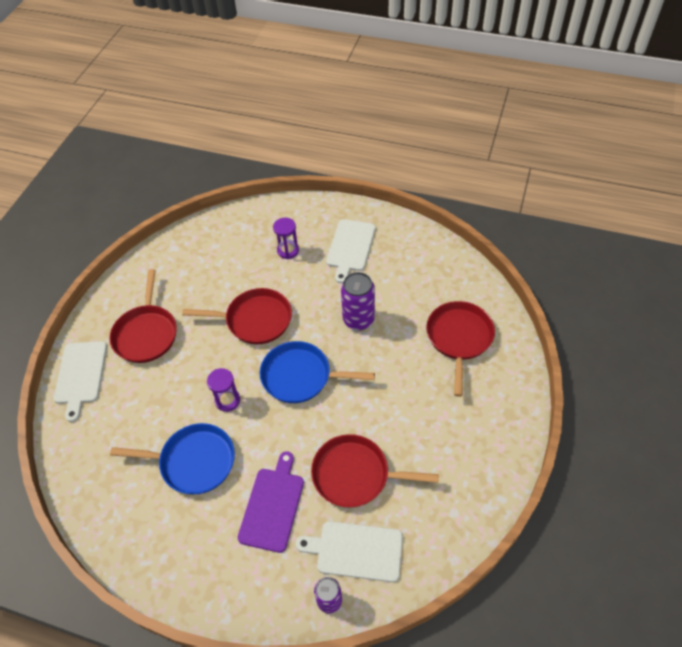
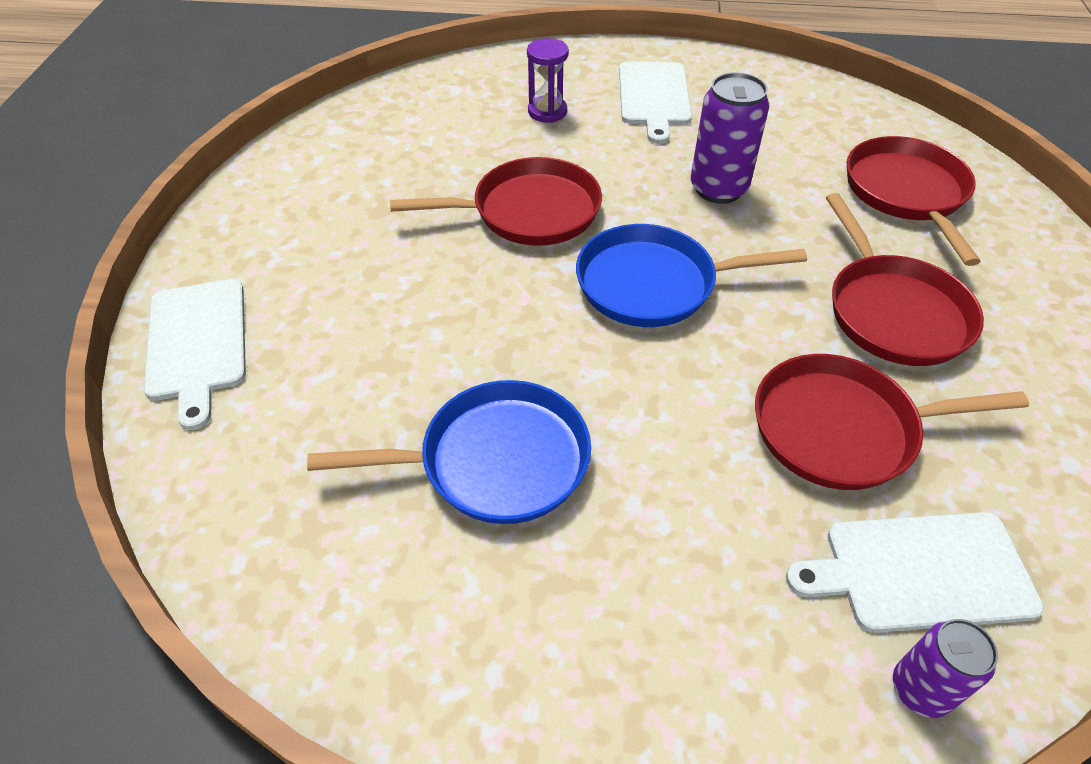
camera: 15 degrees left, 5 degrees down
(146, 333) = (321, 257): red pan -> red pan (893, 312)
(227, 400) = (526, 342): purple hourglass -> none
(272, 505) = (701, 516): purple cutting board -> none

